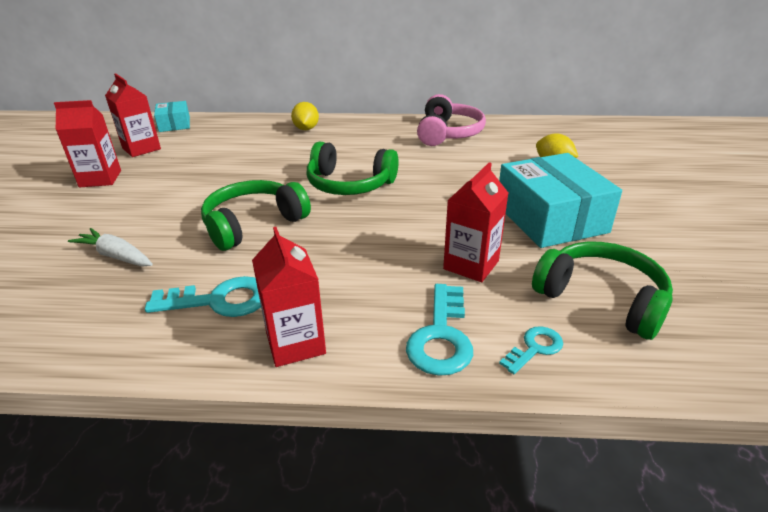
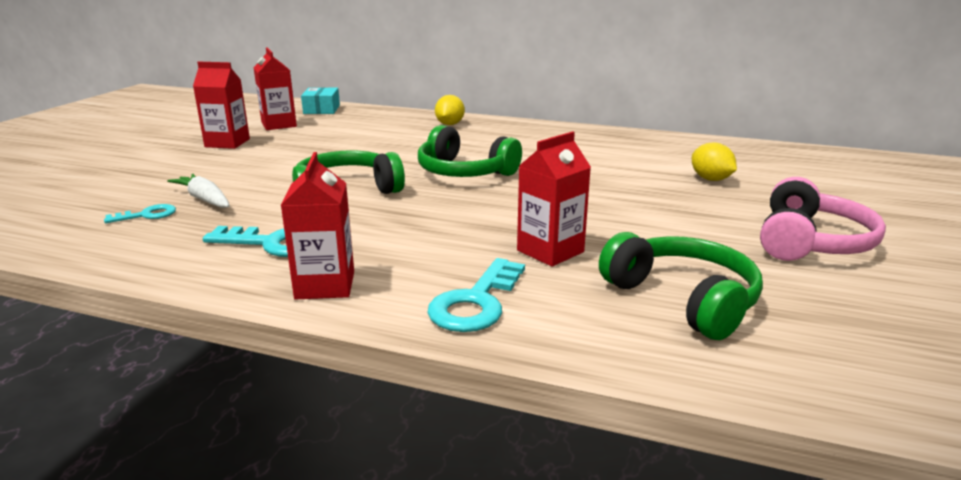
camera: 15 degrees right, 10 degrees down
(448, 133) = (603, 142): pink headphones -> pink headphones (811, 242)
(535, 348) = (573, 327): turquoise key -> turquoise key (147, 215)
(550, 218) = (672, 224): turquoise box -> none

